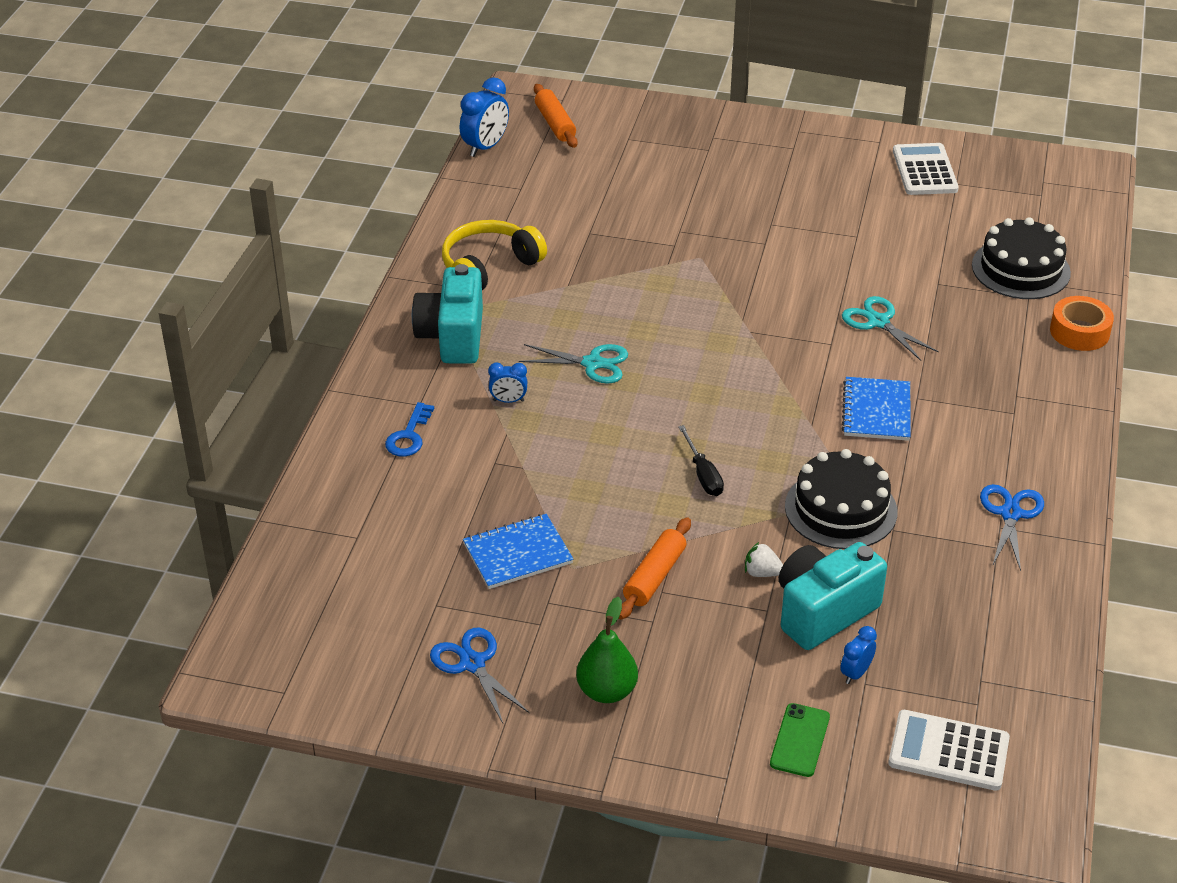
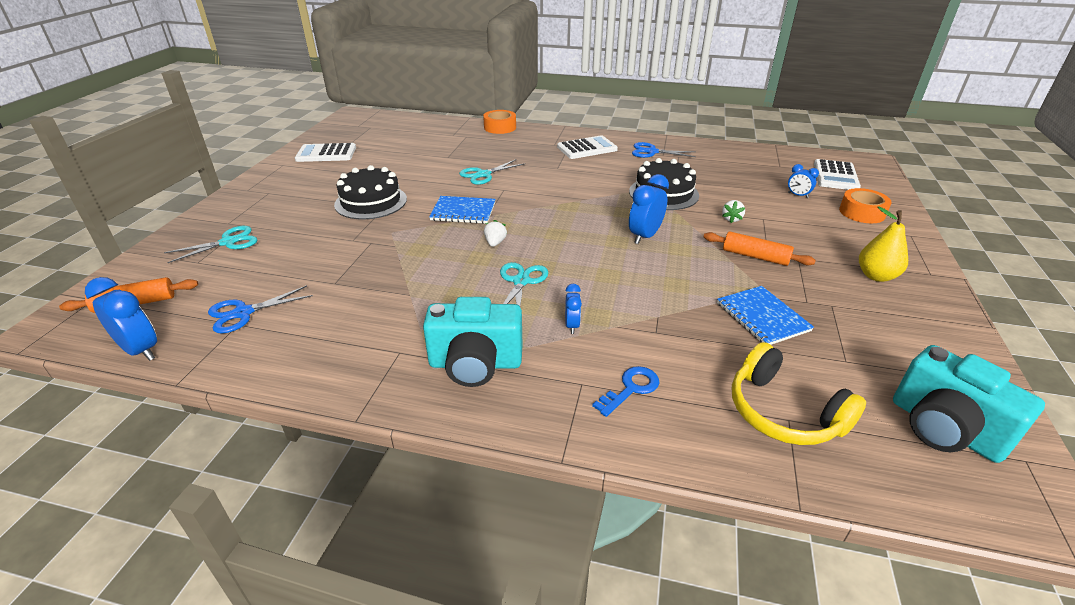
camera: 90 degrees left, 5 degrees down
(409, 436) = (631, 389): blue key -> blue key turned 60 degrees counterclockwise
(472, 664) = (897, 338): blue scissors -> blue scissors (243, 313)
(489, 267) = (365, 342): yellow headphones -> yellow headphones (783, 412)
(606, 691) = (876, 276): green pear -> yellow pear
(669, 147) = (228, 242): none -> turquoise scissors
(678, 341) = (495, 243): none -> white strawberry
(703, 474) = (644, 236): black screwdriver -> blue clock
(800, 740) = (862, 212): green phone -> orange tape
(823, 612) = (754, 202): turquoise camera -> turquoise camera (944, 429)
(876, 411) = (571, 179): blue notebook -> blue notebook (463, 211)
(1007, 434) = (587, 148): none -> white calculator
(1020, 269) = (440, 136): black cake -> black cake (371, 202)

